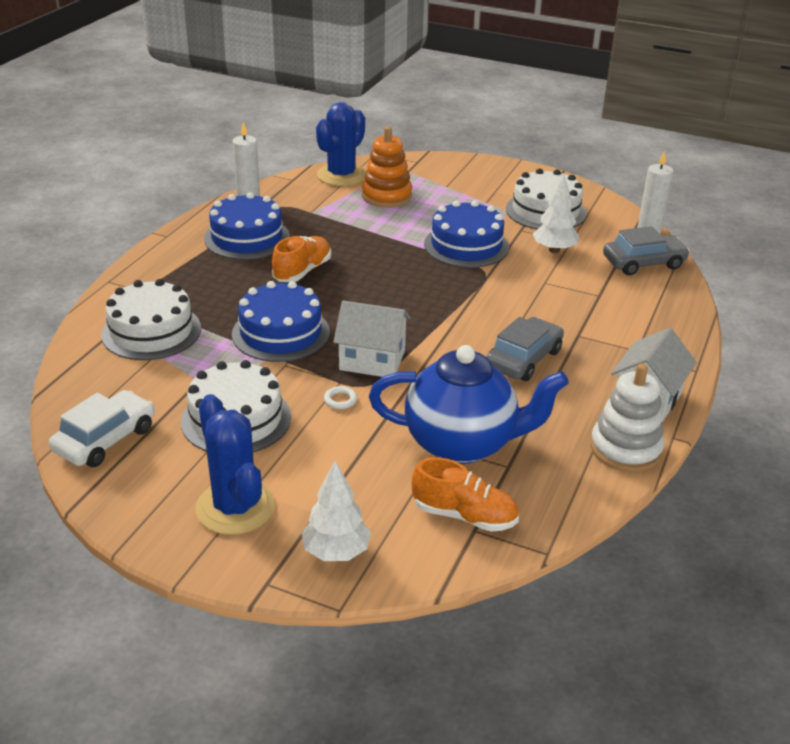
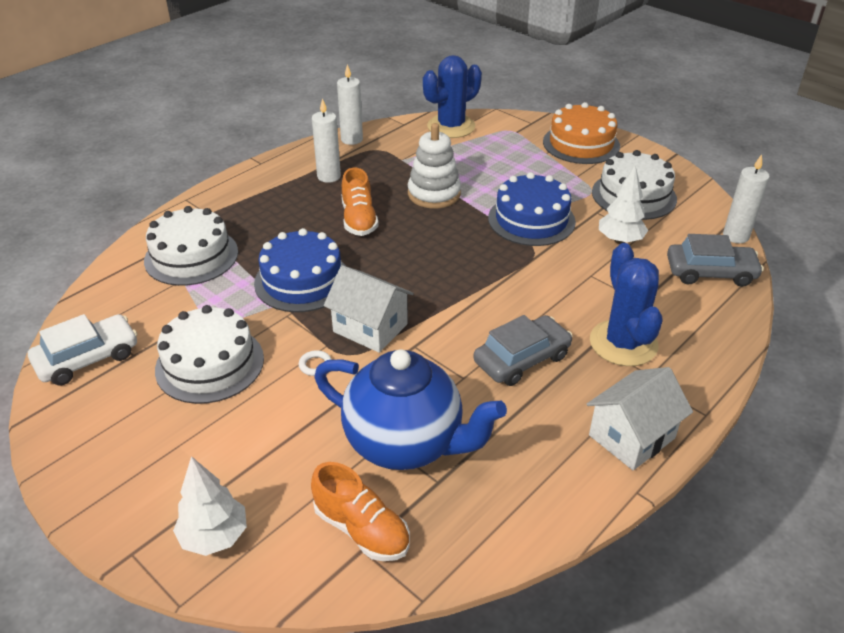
camera: 20 degrees right, 5 degrees up
(235, 507) = (153, 460): blue cactus -> blue cactus (623, 343)
(247, 238) = (329, 176): blue cake -> white candle
(302, 271) = (359, 220): orange shoe -> orange shoe turned 120 degrees clockwise
(386, 196) = (482, 154): orange stacking toy -> none
(474, 174) = (581, 144): none -> orange cake
(625, 449) = (575, 493): white stacking toy -> white stacking toy (434, 194)

